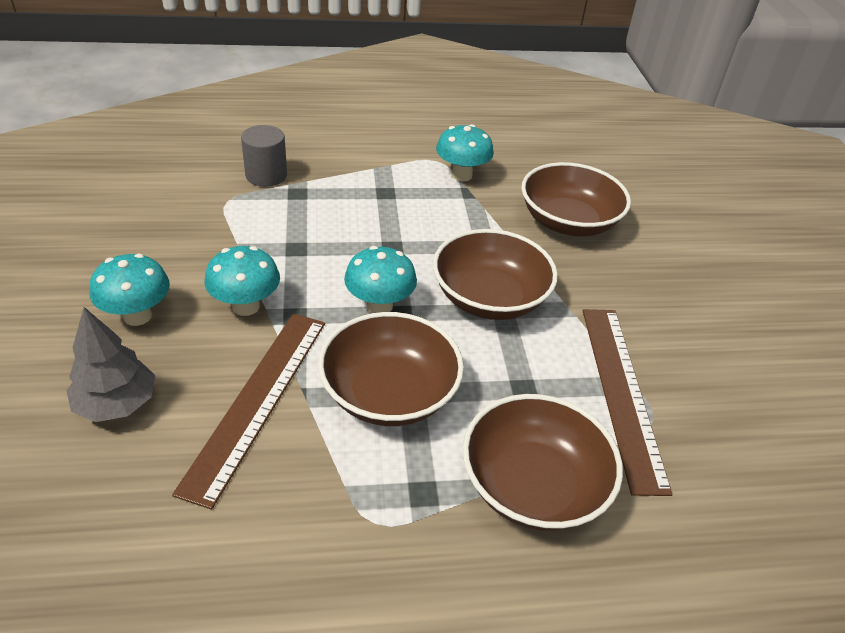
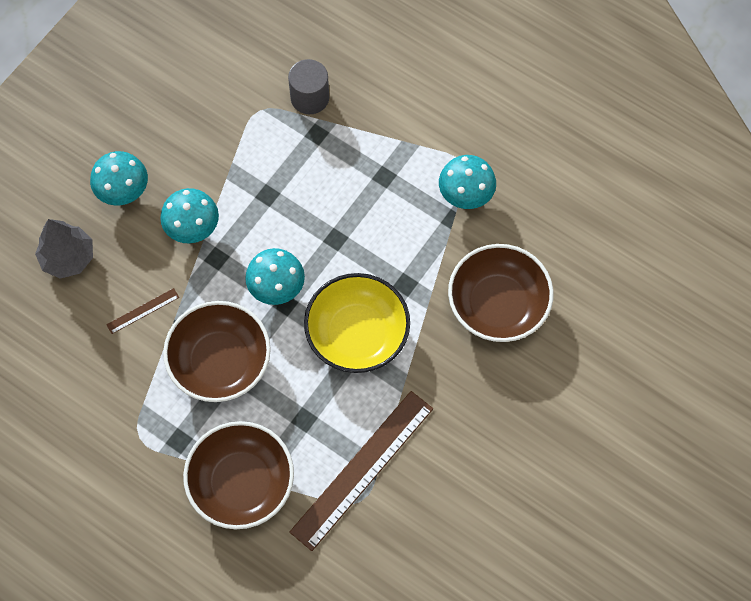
camera: 45 degrees right, 25 degrees up
(257, 400) = (143, 311): brown ruler -> brown ruler, size x0.42
(489, 298) = (357, 334): brown bowl -> yellow bowl

